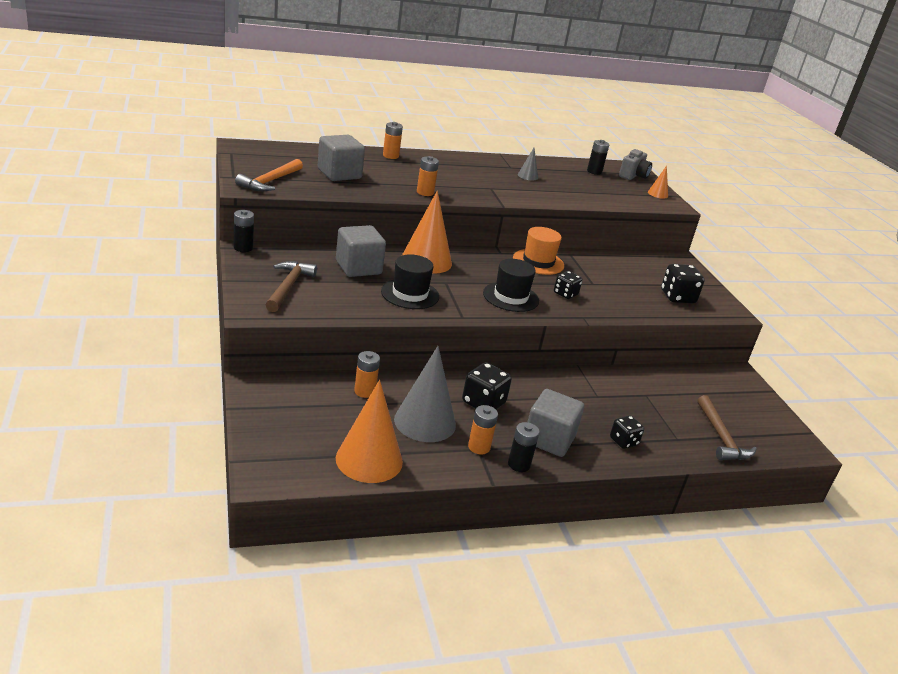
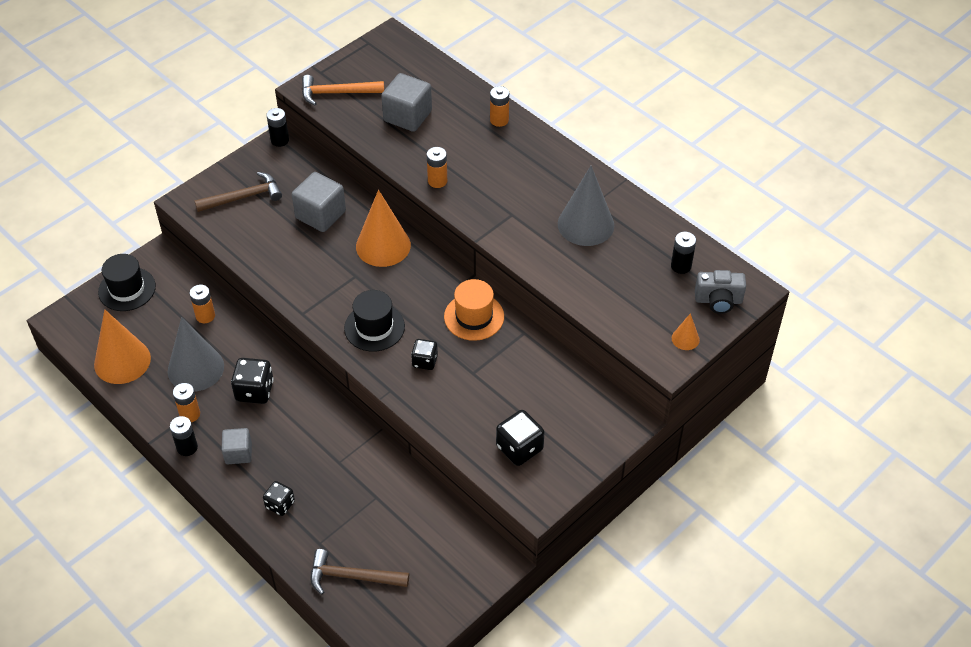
camera: 65 degrees right, 20 degrees up
(410, 294) = (308, 265): black hat -> black hat (127, 289)
(528, 176) = (585, 224): grey cone -> grey cone, size x2.17
(549, 439) = (238, 453): grey cube -> grey cube, size x0.63
(721, 437) = (352, 576): brown hammer -> brown hammer turned 45 degrees clockwise

